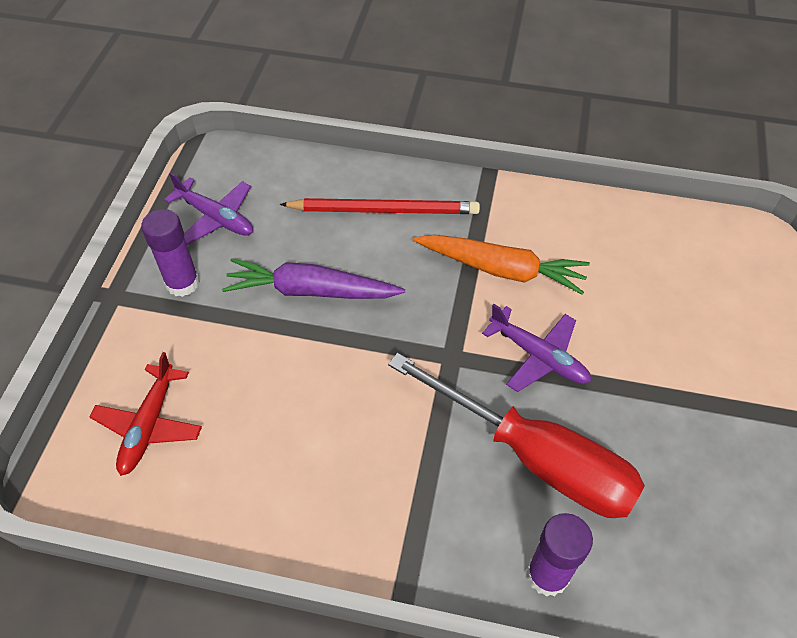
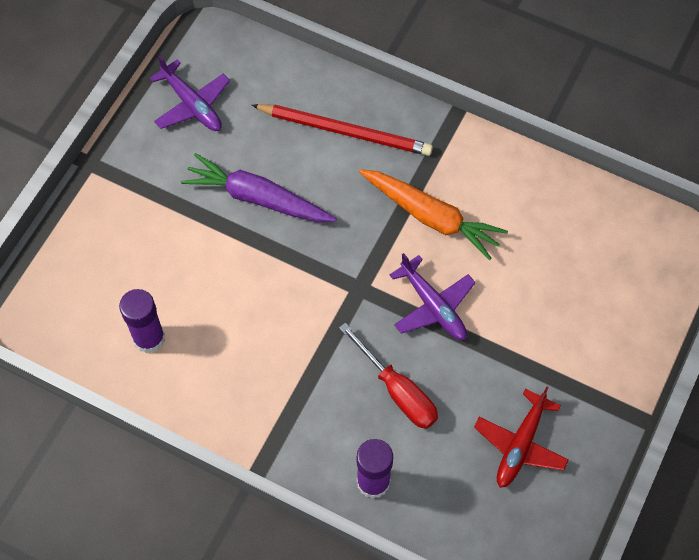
camera: 15 degrees right, 10 degrees up
(149, 425) = (98, 287): red plane -> red plane (520, 444)
(182, 283) = (150, 164): purple glue stick -> purple glue stick (149, 338)
(535, 457) = (397, 391): red screwdriver -> red screwdriver, size x0.59

